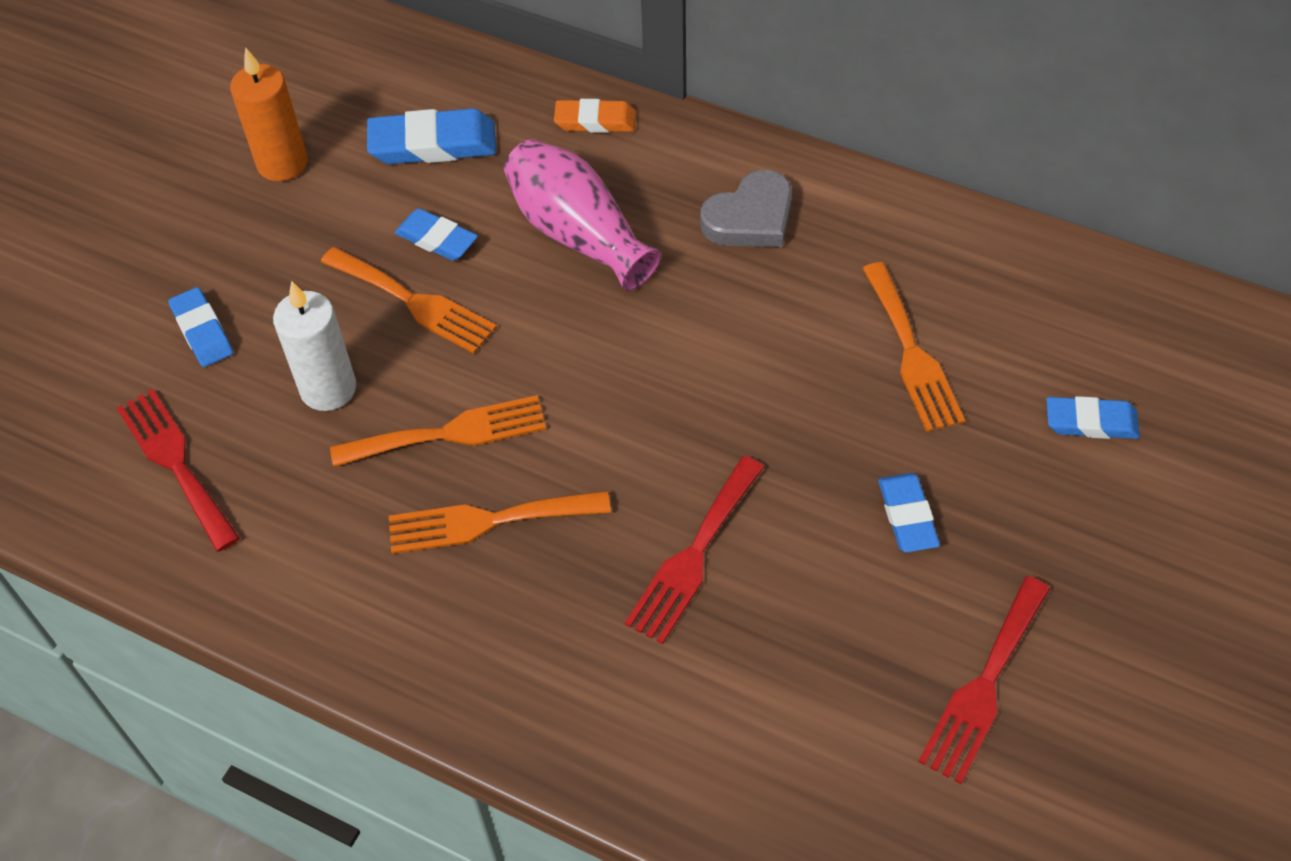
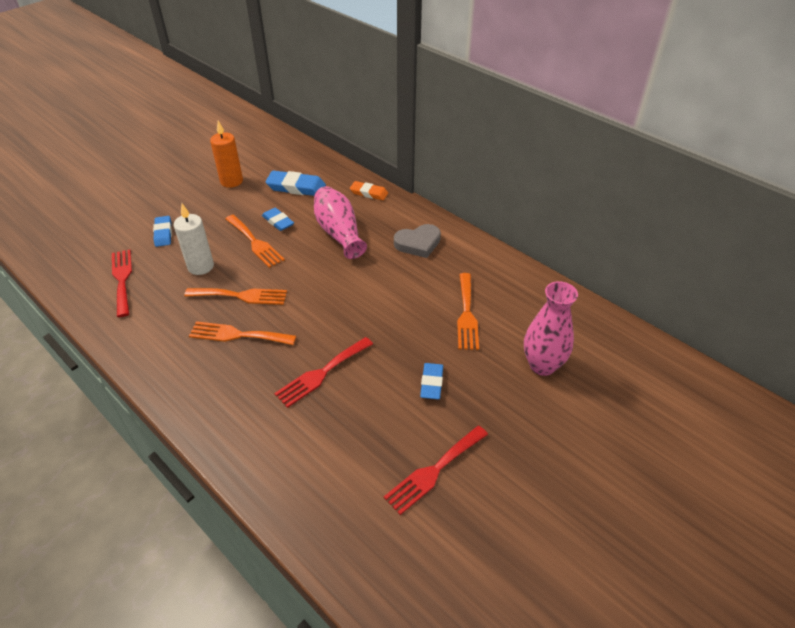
camera: 15 degrees right, 10 degrees down
(1091, 422) = (542, 365): blue eraser -> pink vase

